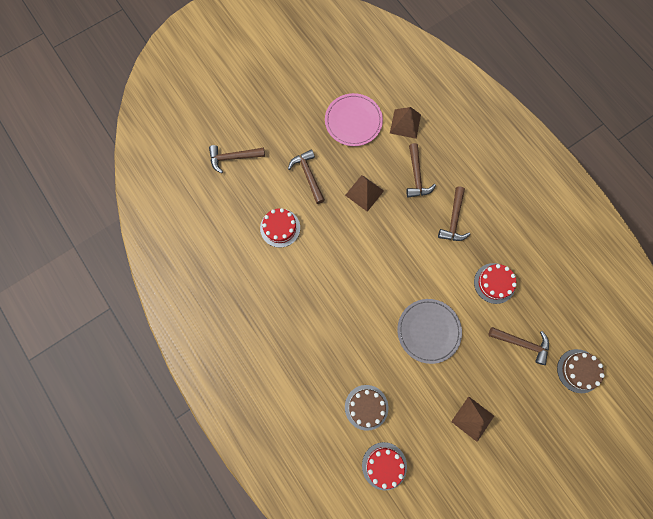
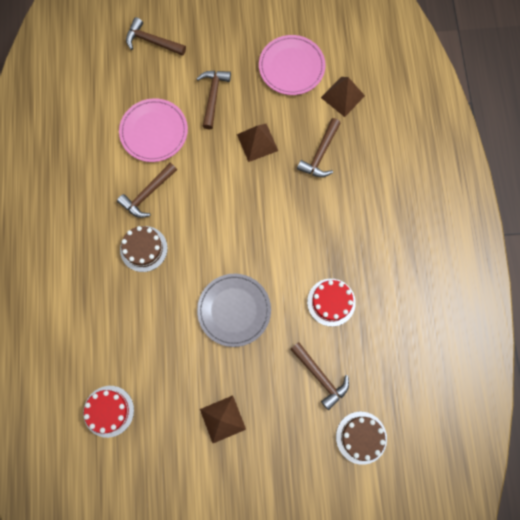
camera: 30 degrees right, 0 degrees up
(280, 228) = (154, 132): red cake -> pink plate
(366, 407) = (127, 346): brown cake -> brown cake (143, 249)
(454, 220) = (330, 217): brown hammer -> brown hammer (147, 194)

